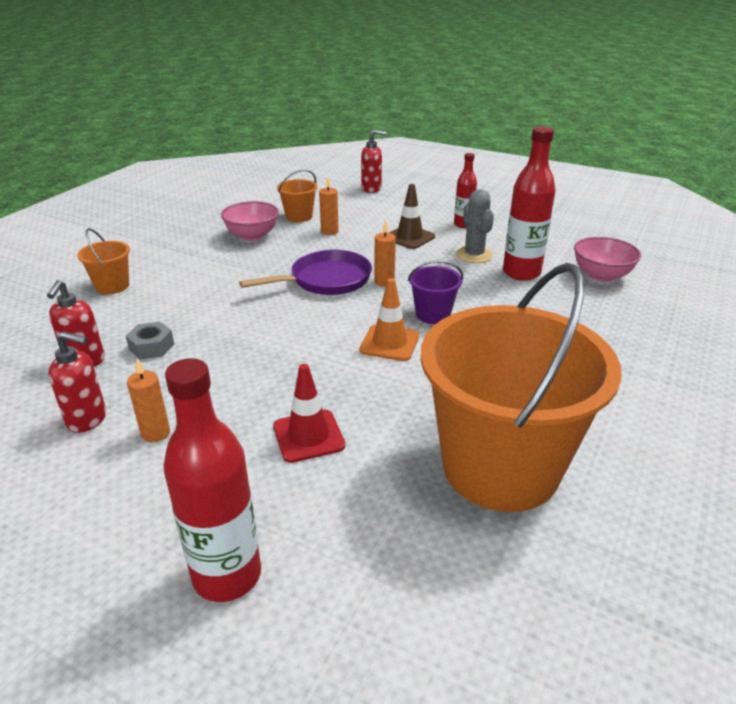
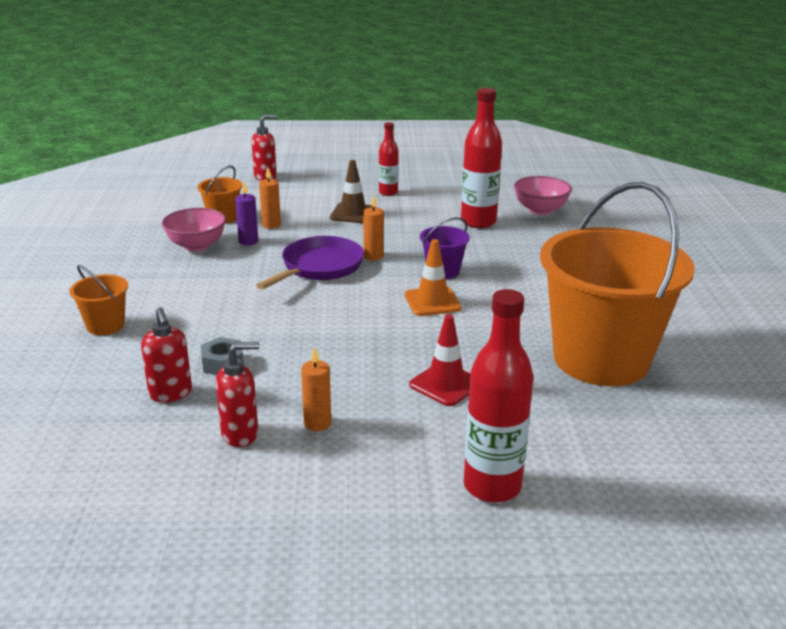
camera: 30 degrees left, 5 degrees down
(295, 242) = (248, 241): none -> purple candle
(474, 255) = (425, 216): grey cactus -> none

